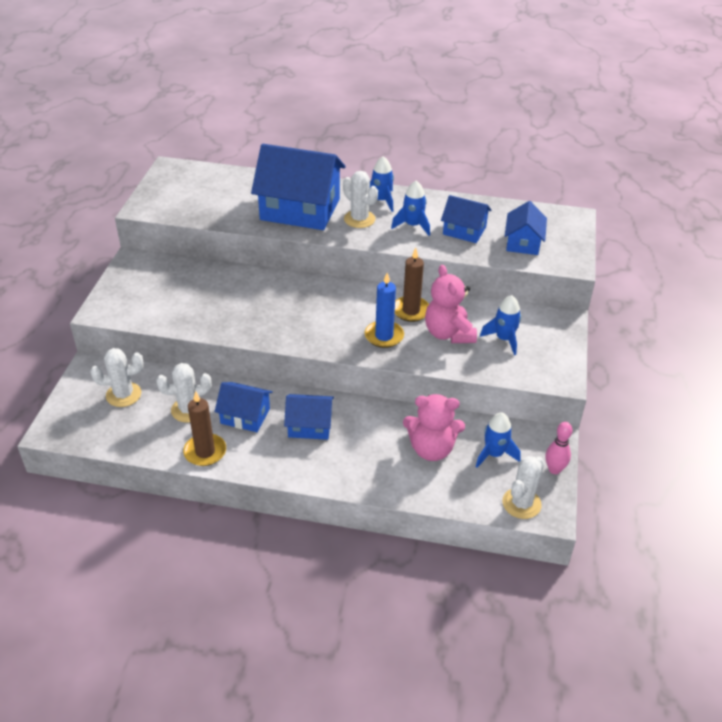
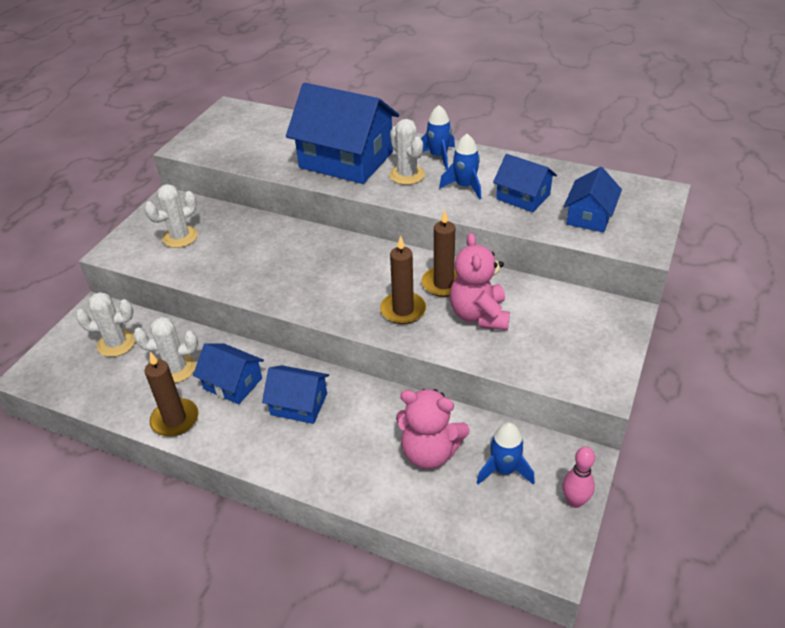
camera: 15 degrees right, 0 degrees up
(384, 336) = (403, 310): blue candle -> brown candle
(504, 339) = (544, 329): blue rocket -> none
(521, 503) = (521, 540): white cactus -> white cactus (180, 237)

